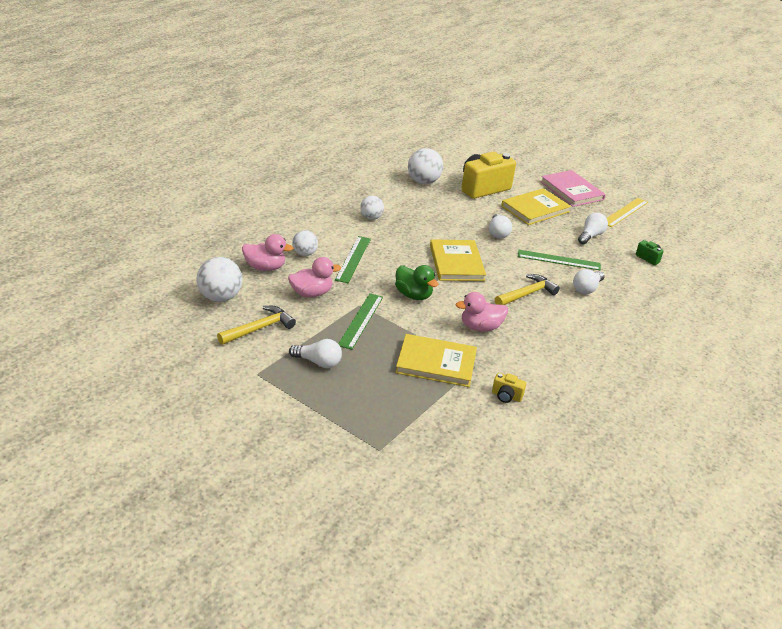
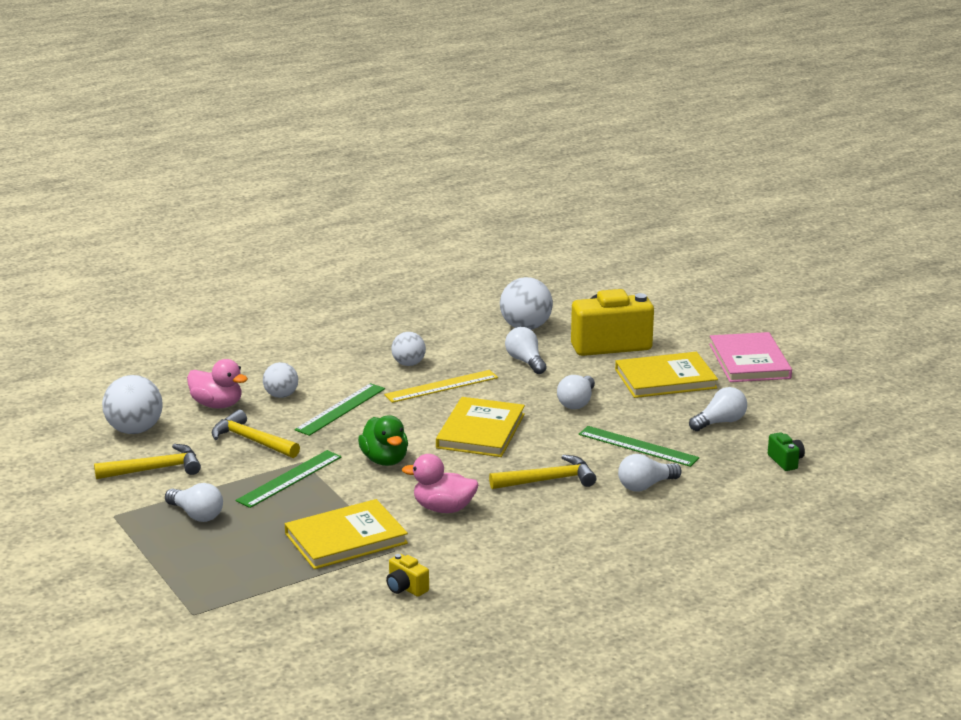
camera: 25 degrees right, 10 degrees down
(311, 293) = (251, 440): pink duck -> yellow hammer
(436, 363) = (346, 538): yellow book -> yellow book turned 60 degrees counterclockwise
(443, 207) = (525, 361): none -> white light bulb
(624, 212) = (809, 398): yellow ruler -> yellow ruler (441, 386)

